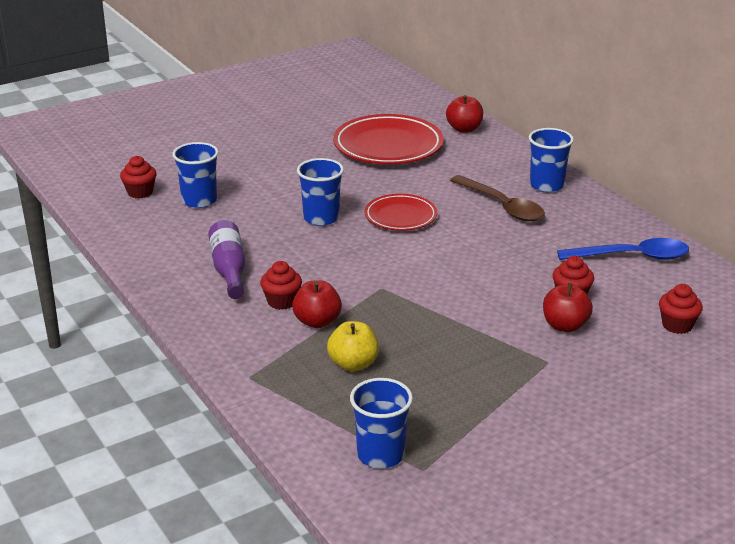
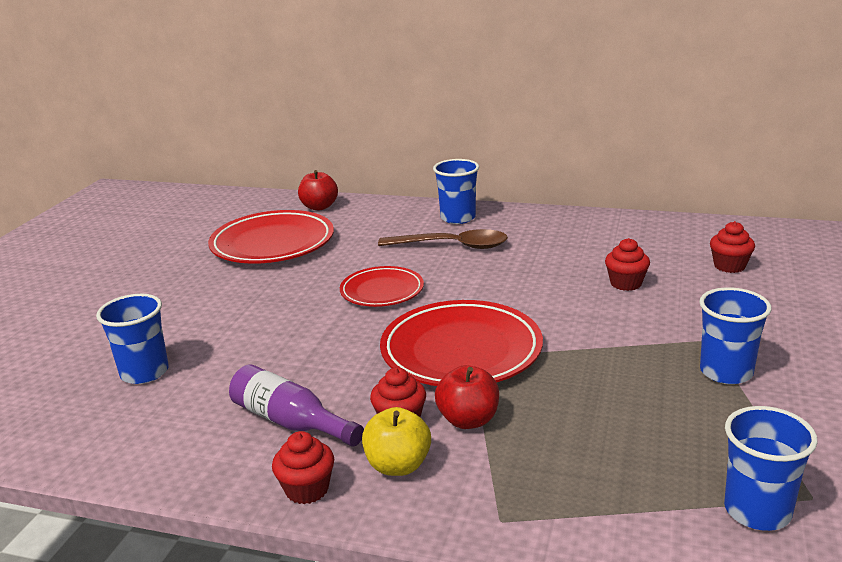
camera: 40 degrees left, 5 degrees down
(140, 192) = (52, 398): red cupcake -> red cupcake (307, 489)
(321, 218) = (309, 326): blue cup -> blue cup (726, 372)
(353, 364) = (573, 439): yellow apple -> yellow apple (398, 465)
(381, 281) = (461, 351): none -> red plate
(565, 326) = (665, 307): red apple -> none
(632, 257) = (610, 237): blue spoon -> none

